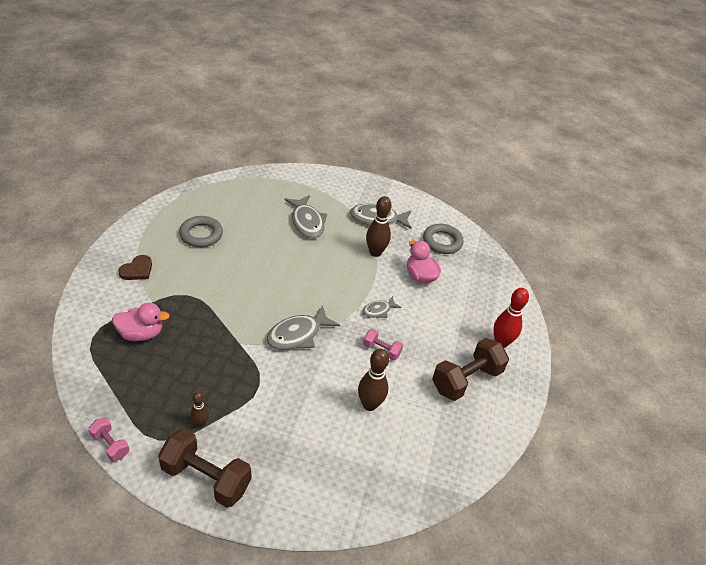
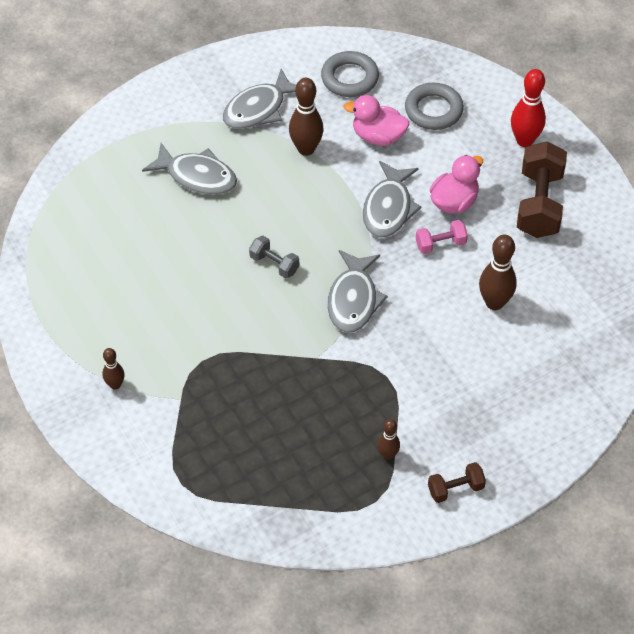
camera: 40 degrees left, 10 degrees up
(110, 445) = (345, 545): pink dumbbell -> none
(137, 270) = (115, 385): brown heart -> brown bowling pin
(141, 334) = (219, 436): pink duck -> pink duck (454, 202)
(201, 234) = (116, 289): grey ring -> grey ring (433, 110)
(206, 478) = (455, 489): brown dumbbell -> brown dumbbell, size x0.52
(285, 285) = (274, 264): none -> grey dumbbell
(378, 310) = (388, 208): grey fish -> grey fish, size x1.78

